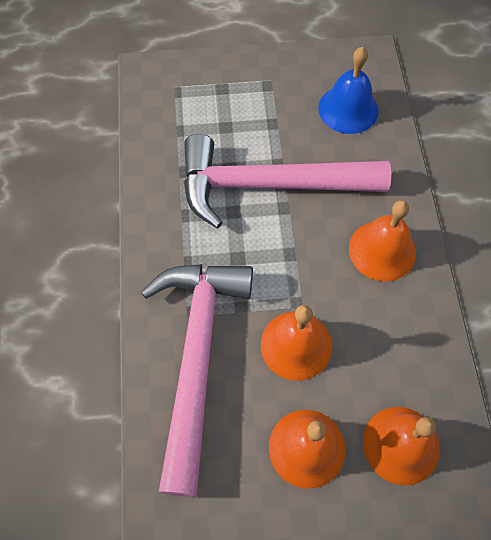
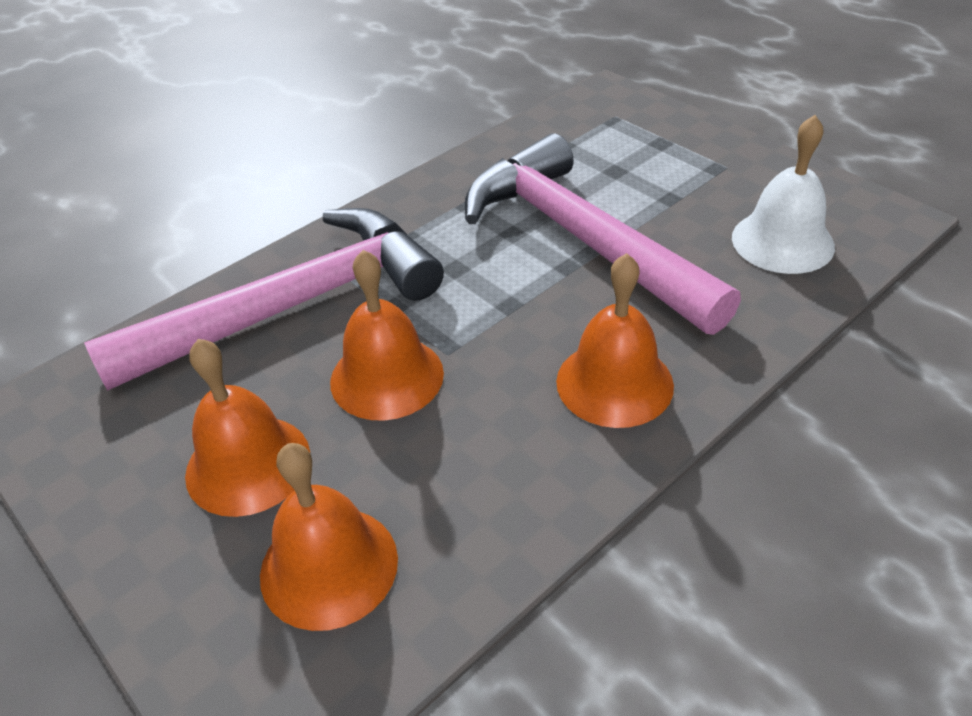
camera: 55 degrees right, 20 degrees down
(348, 109) = (782, 241): blue bell -> white bell

